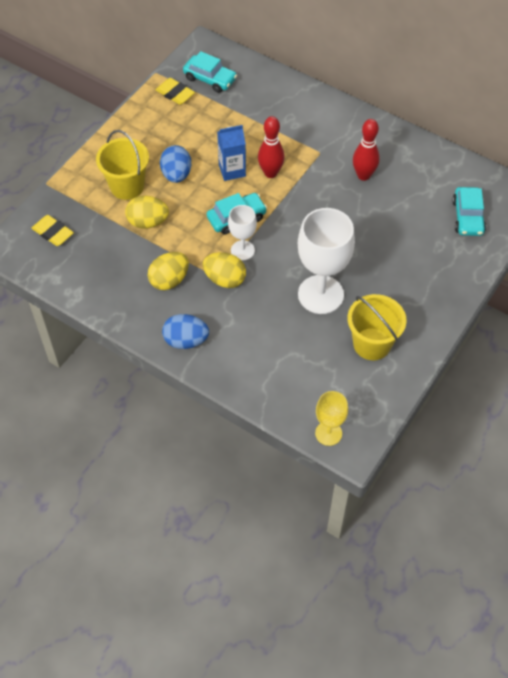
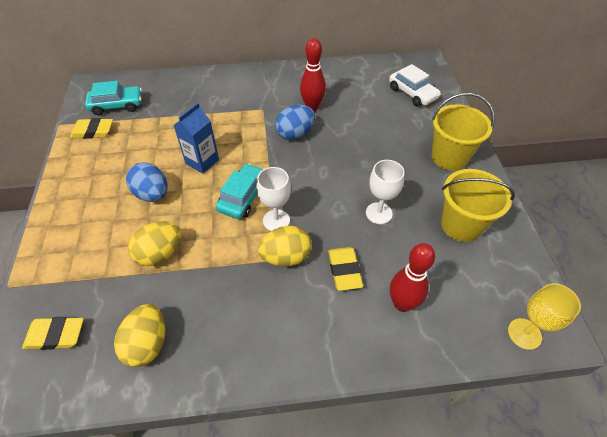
camera: 40 degrees left, 5 degrees down
(127, 186) = (109, 233): yellow bucket -> yellow bucket (449, 157)
(169, 280) = (233, 295): yellow egg -> yellow egg (147, 343)
(186, 340) = (308, 346): blue egg -> blue egg (295, 134)
(254, 314) = (344, 270): none -> yellow eraser
(270, 173) = (238, 145): red bowling pin -> red bowling pin (402, 304)
(320, 294) = (379, 213): white goblet -> white goblet, size x0.54
(467, 217) = (412, 93): turquoise car -> white car

